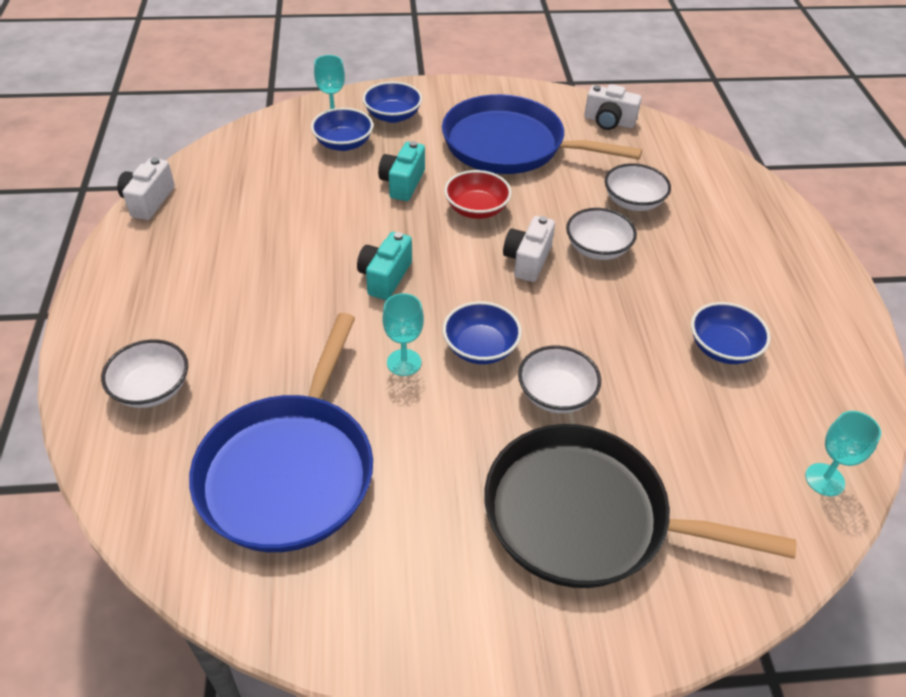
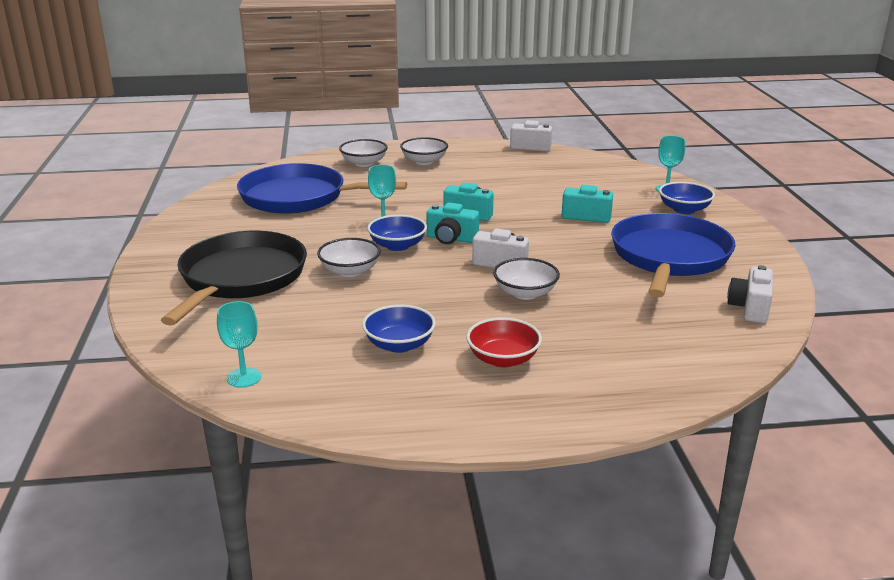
camera: 90 degrees right, 20 degrees down
(343, 143) = (630, 194): blue bowl -> none
(461, 297) = (451, 239): none -> turquoise camera
(476, 209) = (563, 243): red bowl -> red bowl (503, 359)
(633, 202) = (605, 314): white bowl -> white bowl (424, 161)

